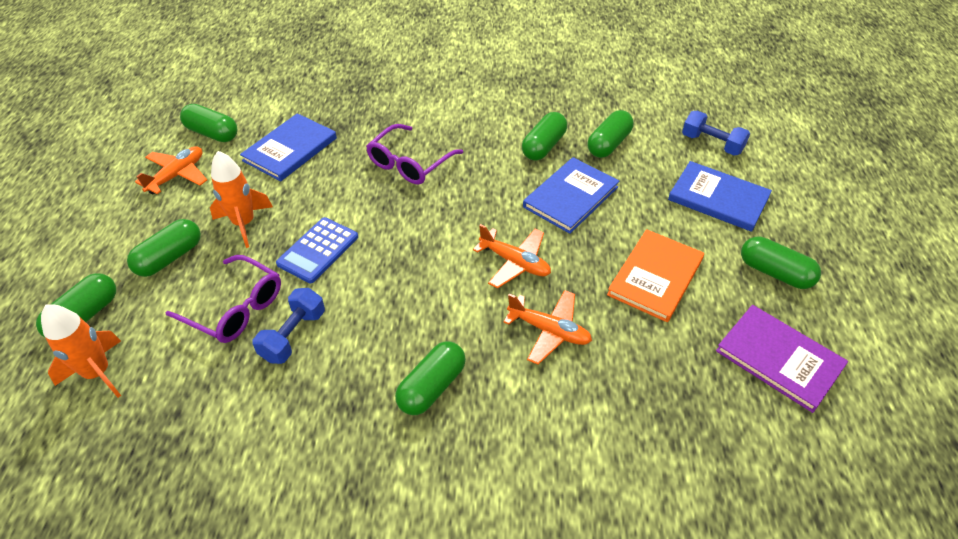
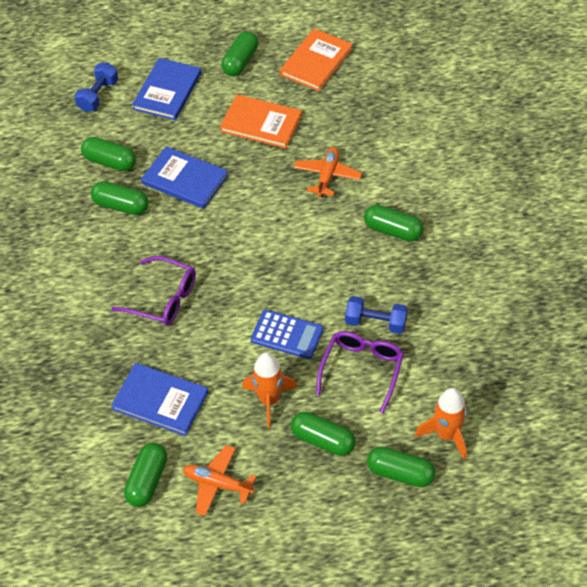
camera: 100 degrees left, 5 degrees up
(515, 263) = (267, 204): orange plane -> none
(779, 359) = (316, 62): purple book -> orange book

